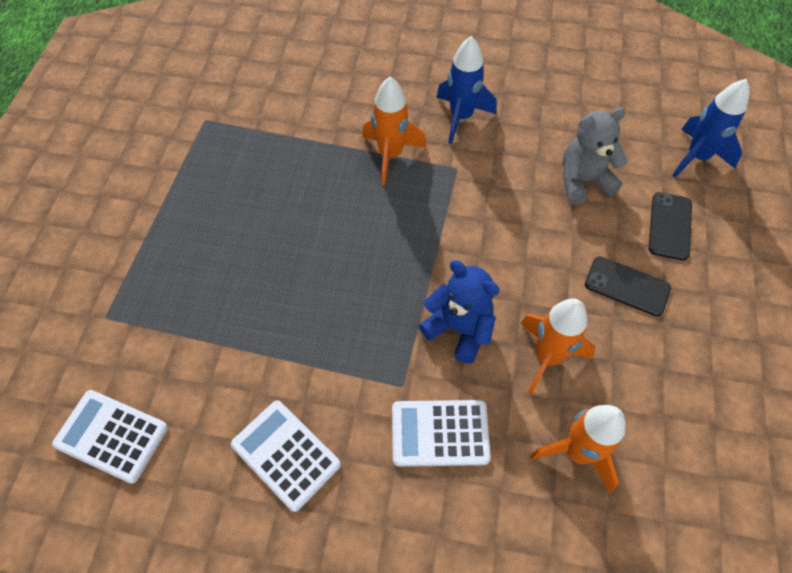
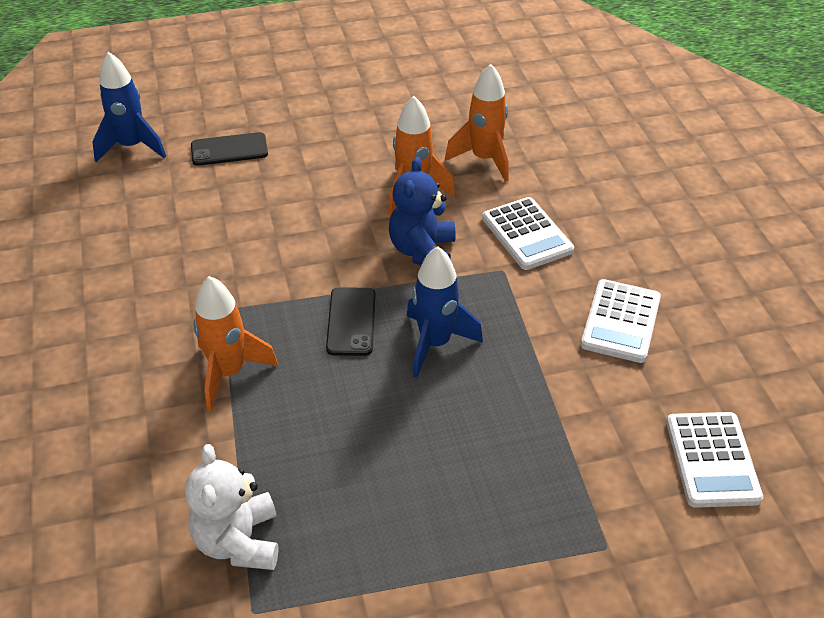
camera: 115 degrees left, 15 degrees down
(253, 125) = (239, 541): none -> white teddy bear
(461, 117) = (140, 329): blue rocket -> blue rocket (435, 343)
(583, 181) = (198, 212): grey teddy bear -> none
(627, 286) = (312, 162): black phone -> black phone (351, 321)

